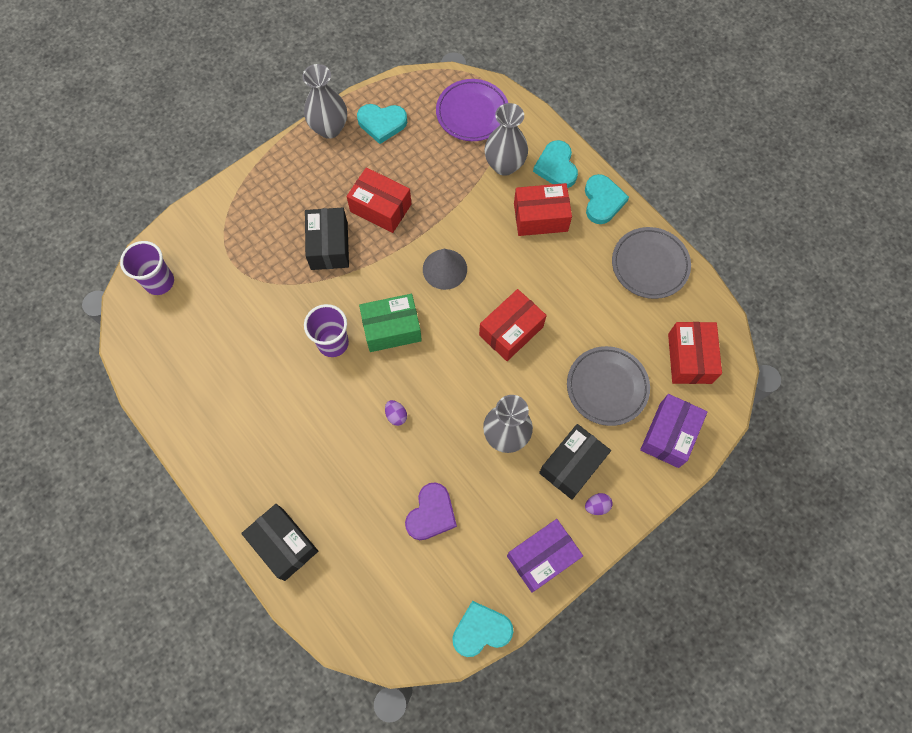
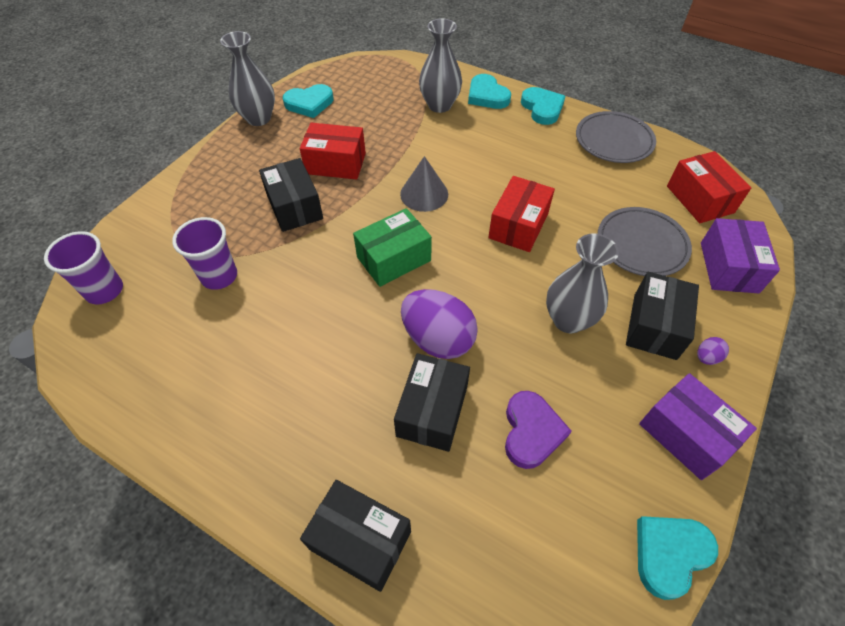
camera: 20 degrees left, 15 degrees down
(333, 343) = (334, 290): purple cup -> purple cup (219, 276)
(367, 472) = (432, 411): none -> black box
(396, 415) = (438, 339): purple egg -> purple egg, size x2.42
(472, 113) = (391, 78): purple plate -> none
(540, 217) = (494, 132): red box -> none
(542, 557) = (686, 434): purple box -> purple box turned 75 degrees counterclockwise

